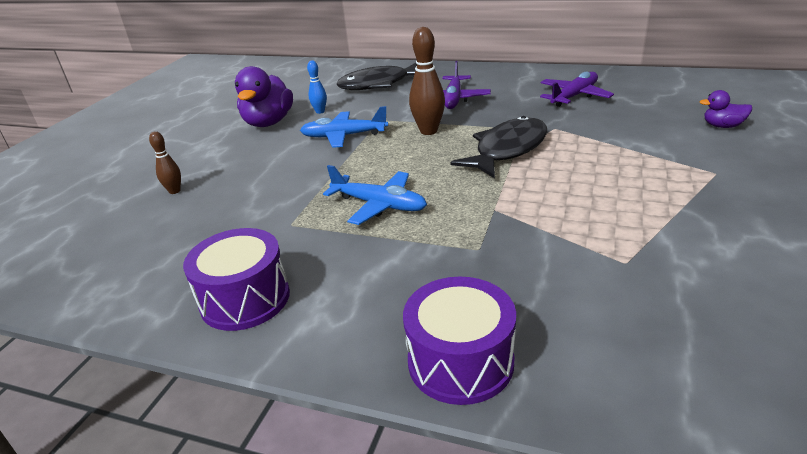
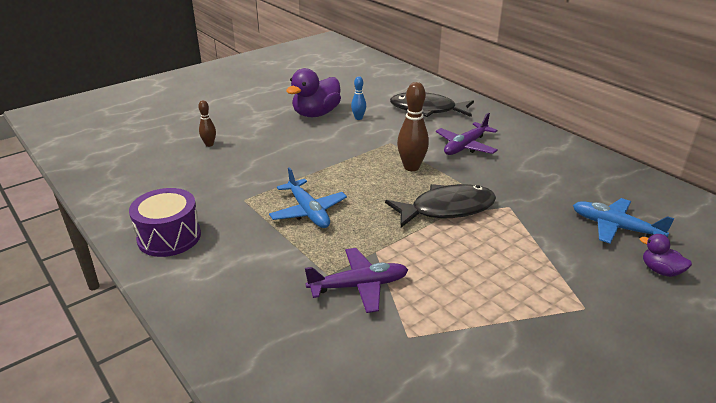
camera: 30 degrees right, 0 degrees up
(344, 136) = (350, 146): blue plane -> blue plane (615, 227)
(460, 361) = (228, 338): purple drum -> none
(574, 96) = (567, 184): purple plane -> purple plane (359, 286)

